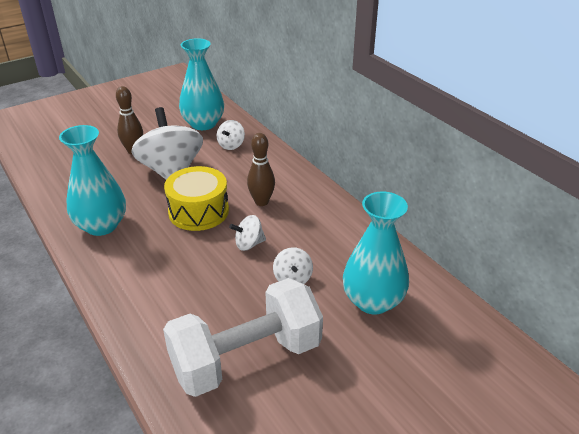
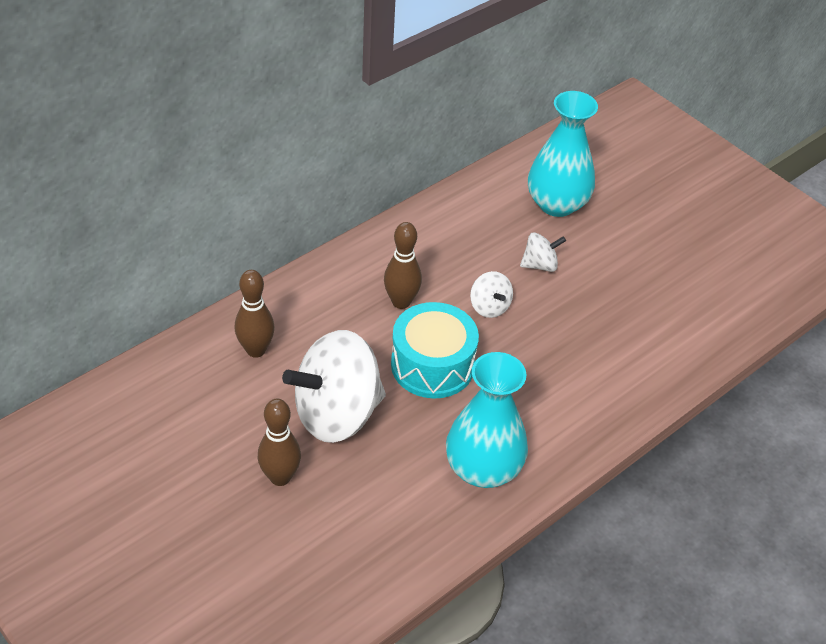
camera: 100 degrees left, 10 degrees up
(198, 211) = (432, 365): yellow drum -> turquoise drum
(203, 124) = (186, 395): turquoise vase -> none
(231, 145) = (256, 350): white spinning top -> brown bowling pin
(246, 358) = (659, 293): white dumbbell -> none

